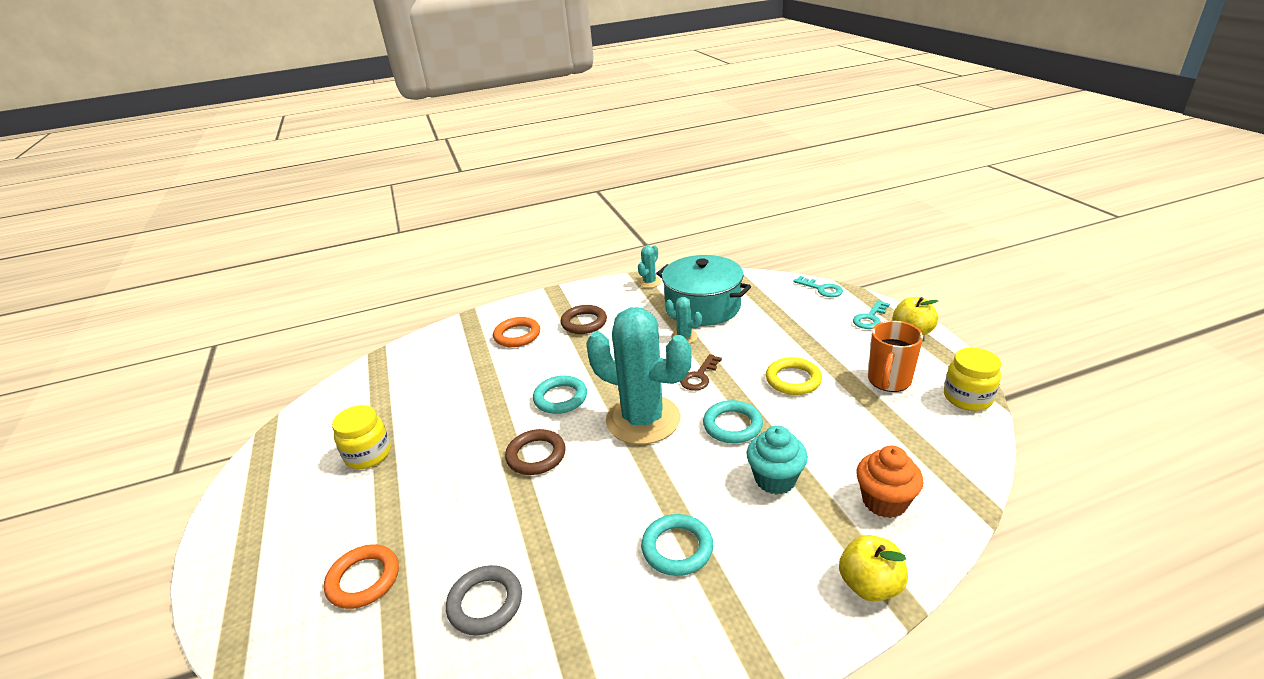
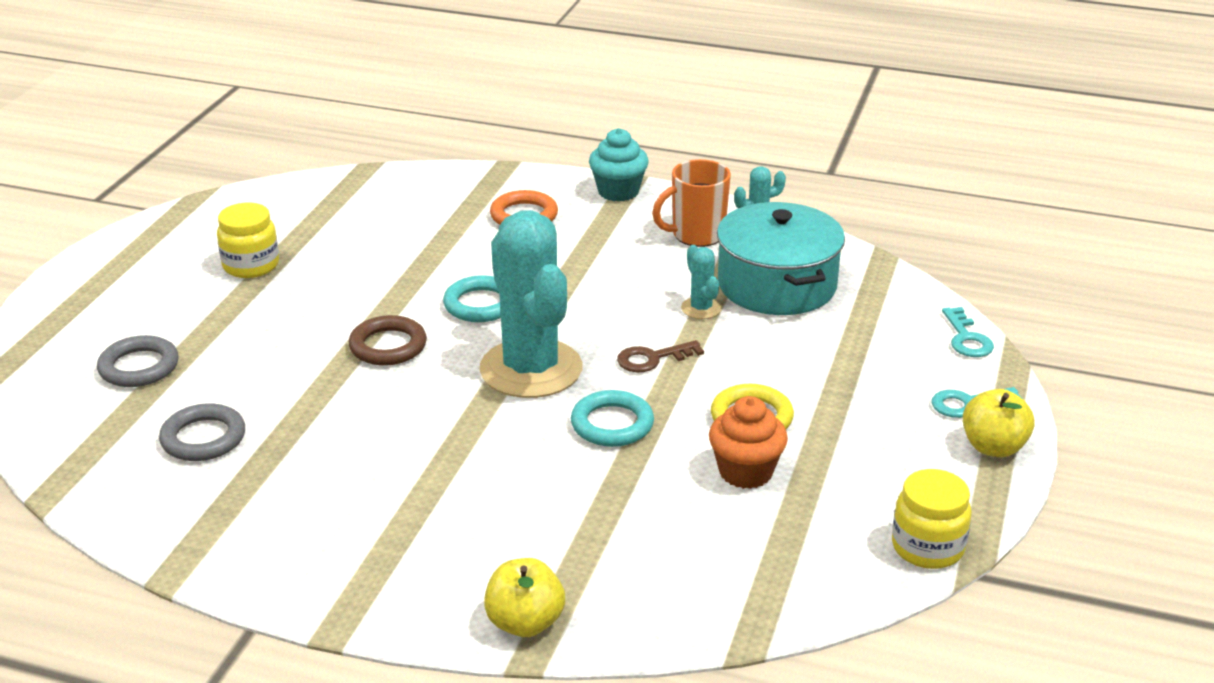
camera: 35 degrees right, 0 degrees up
(363, 579) = (139, 367): orange ring -> grey ring
(584, 323) = (613, 236): brown ring -> none
(677, 548) = (403, 493): turquoise ring -> none
(775, 479) = (577, 494): turquoise cupcake -> turquoise cupcake (618, 191)
(884, 501) = (653, 575): orange cupcake -> orange cupcake (745, 472)
(888, 381) = (863, 479): orange mug -> orange mug (696, 235)

